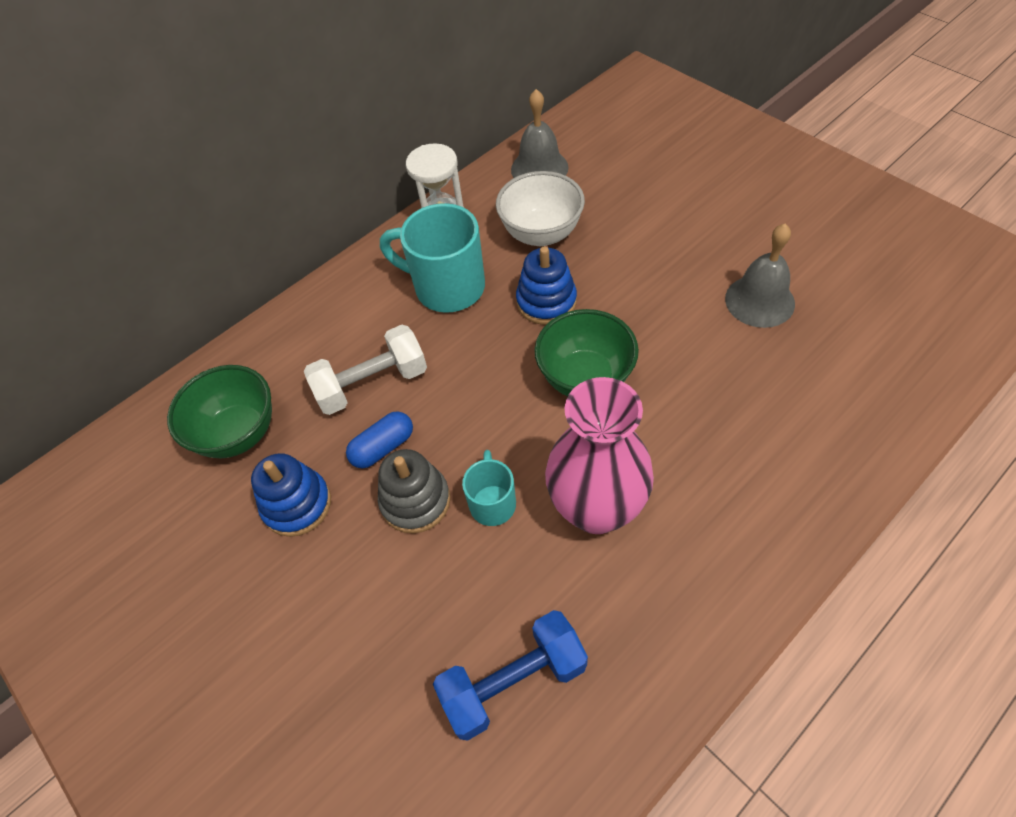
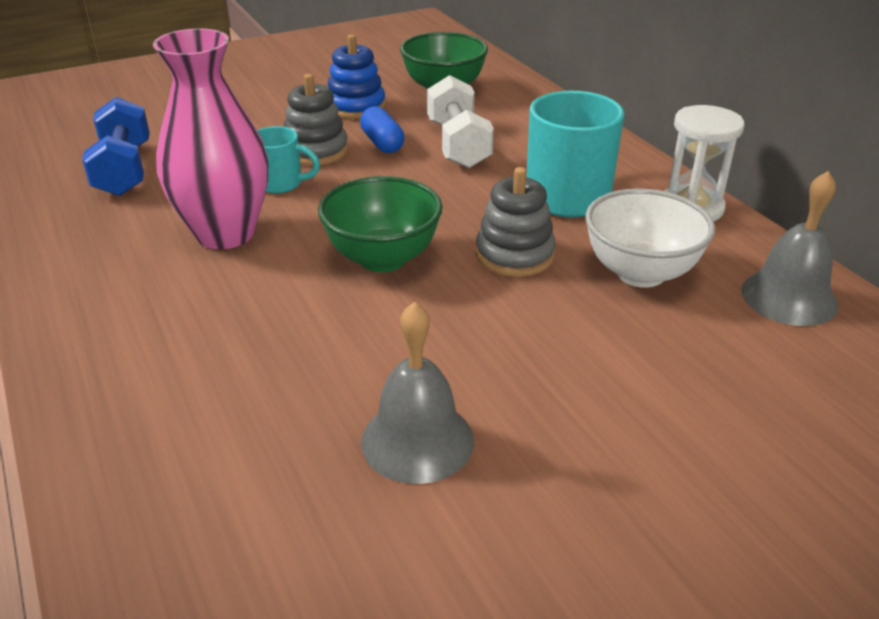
camera: 100 degrees right, 20 degrees down
(546, 301) = (514, 255): blue stacking toy -> grey stacking toy

